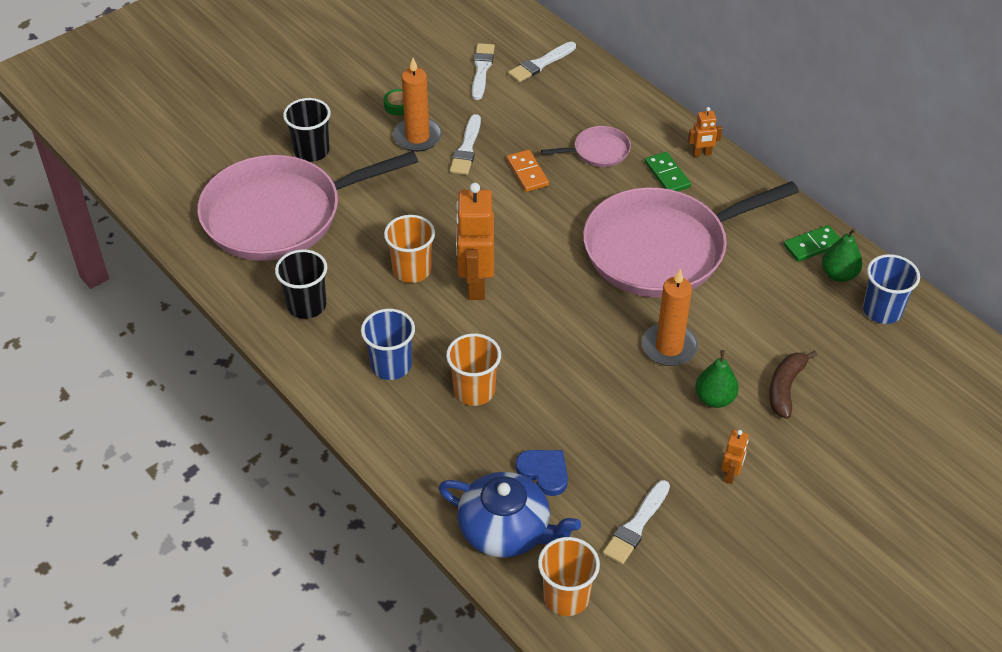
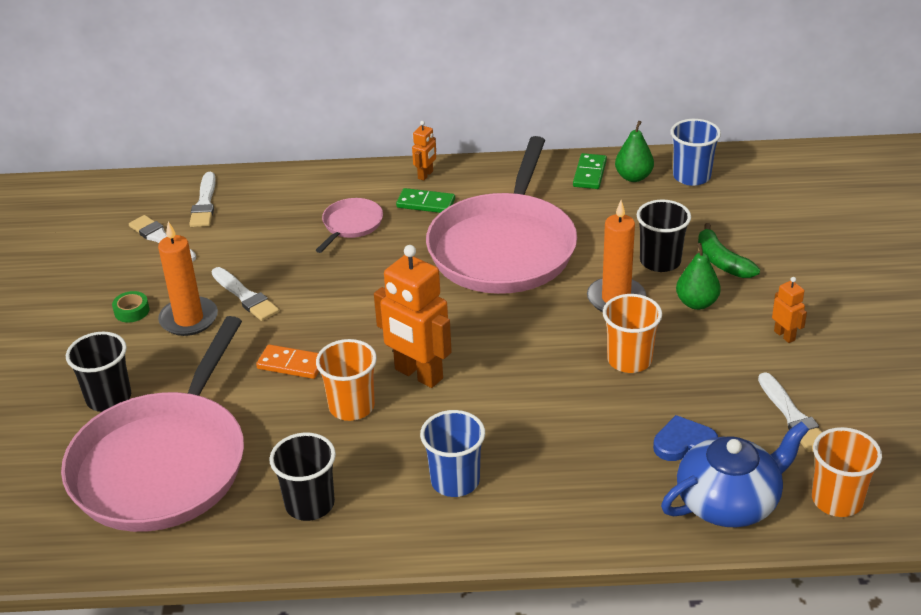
camera: 50 degrees left, 10 degrees down
(474, 391) = (545, 439): orange cup -> orange cup (629, 360)
(527, 173) = (323, 276): orange domino -> orange domino (291, 364)
(744, 349) = (660, 261): none -> black cup
(785, 388) = (721, 261): brown banana -> green banana

